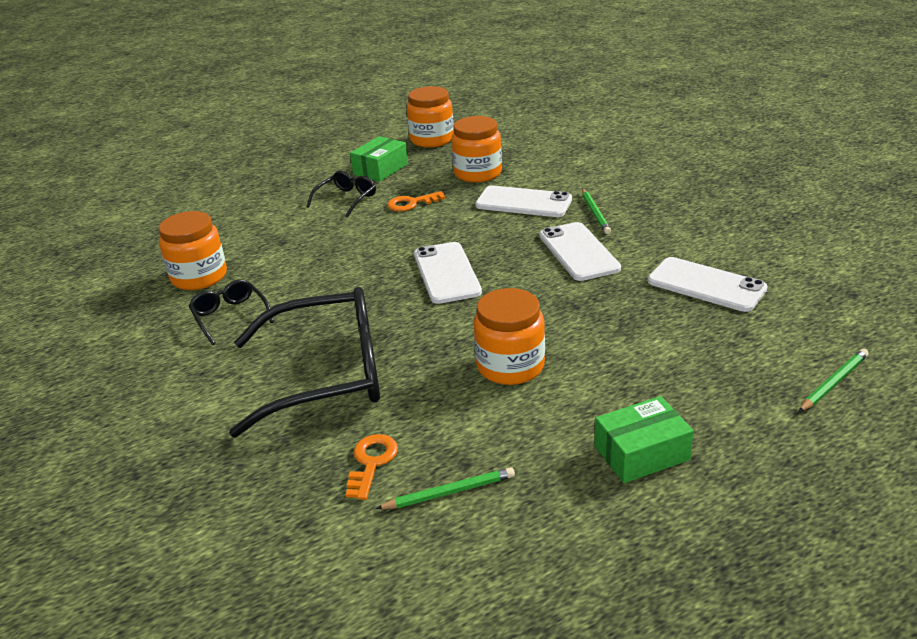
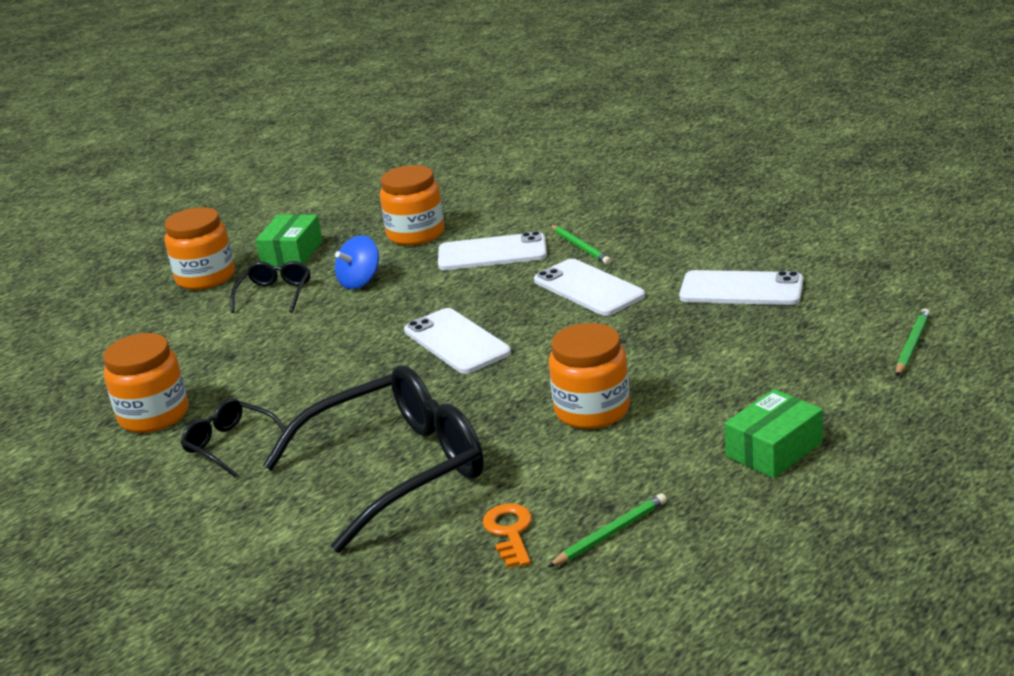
camera: 20 degrees left, 5 degrees down
(412, 203) = (360, 281): orange key -> blue spinning top
(432, 139) = (331, 209): orange jar -> orange jar (205, 277)

